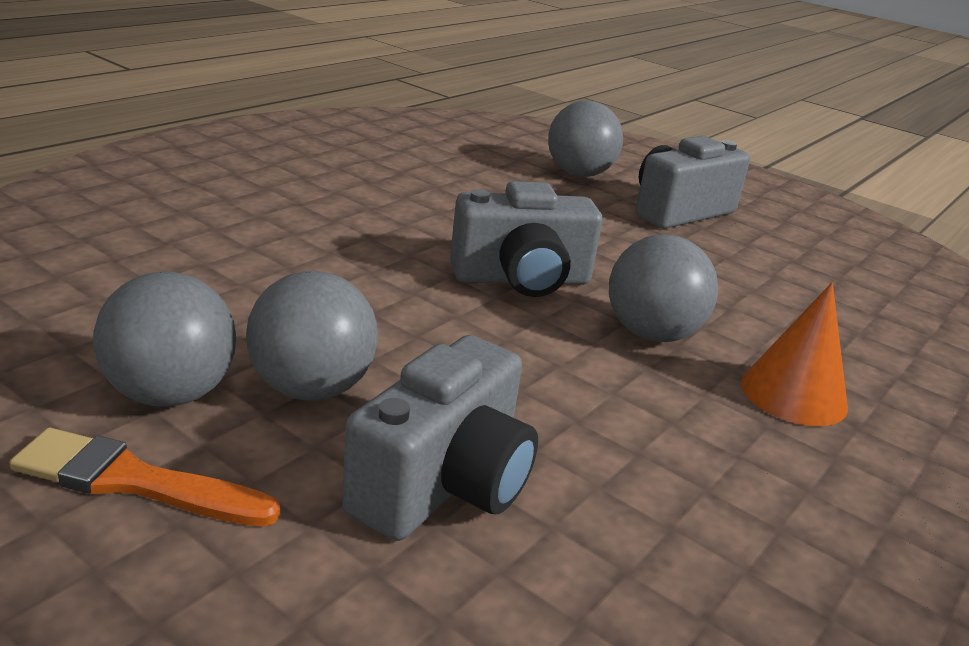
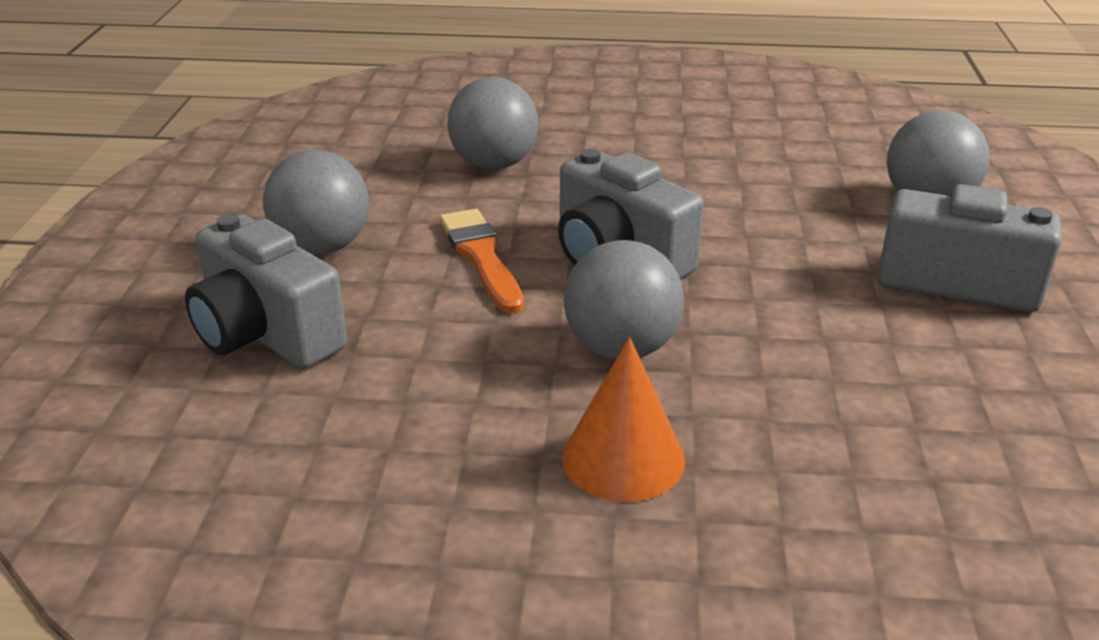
camera: 60 degrees right, 5 degrees up
(136, 482) = (163, 242): orange brush -> orange brush (481, 257)
(170, 394) = (259, 211): grey ball -> grey ball (494, 164)
(444, 484) = (266, 334): grey camera -> grey camera turned 45 degrees clockwise

